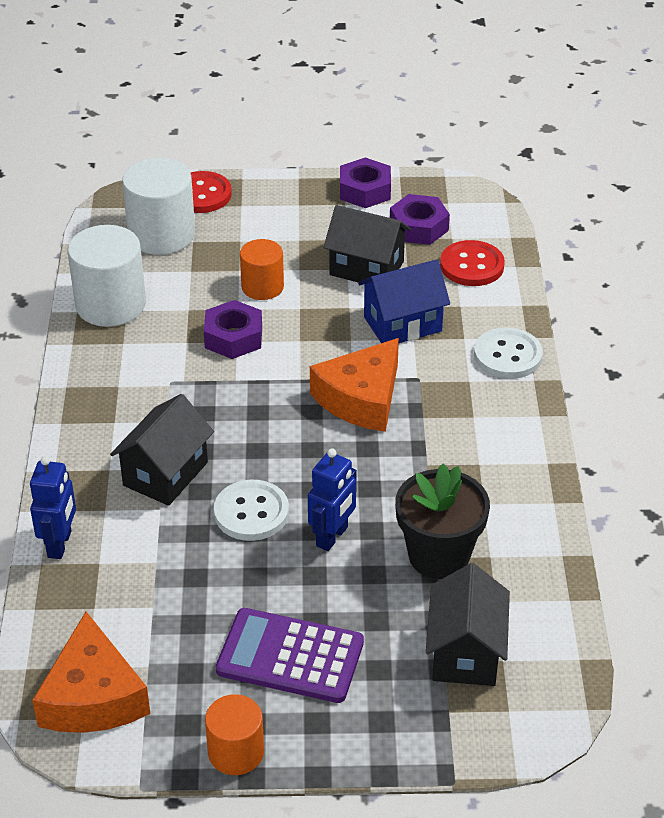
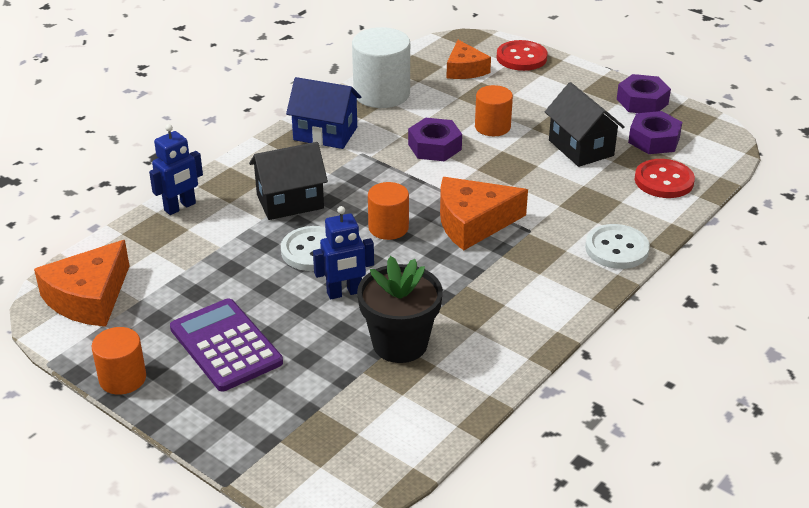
camera: 40 degrees right, 5 degrees down
(161, 235) = (465, 69): white cylinder -> orange cheese
(292, 447) = (388, 228): none -> orange cylinder
(402, 324) = (562, 192): blue house -> blue house (325, 133)
(465, 652) = (339, 413): black house -> none

